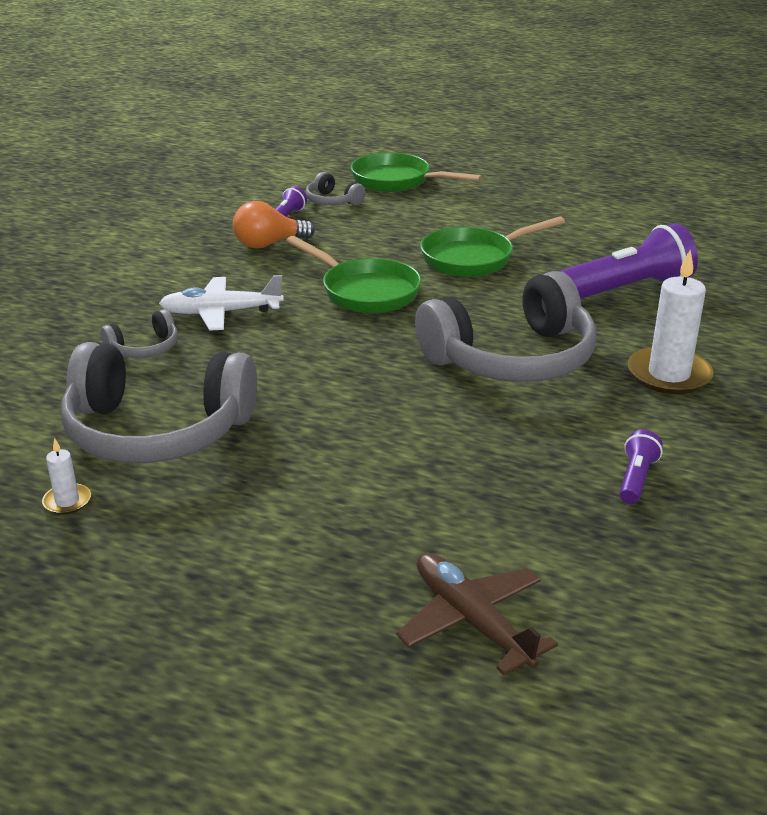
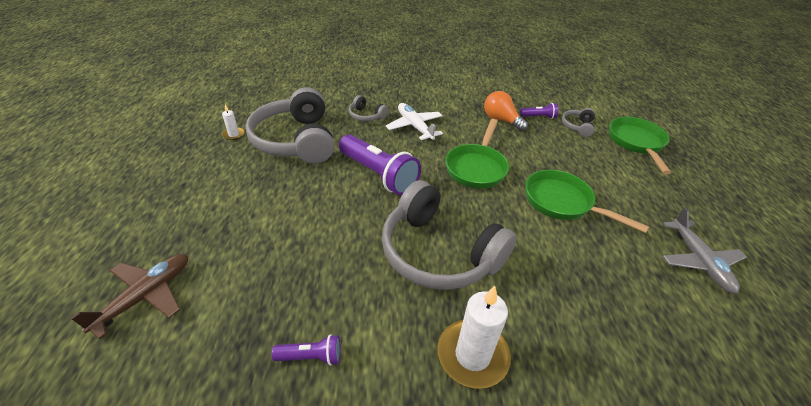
camera: 65 degrees right, 10 degrees up
(600, 222) = (698, 261): none -> grey plane
(627, 289) = (594, 301): purple flashlight -> purple flashlight (378, 175)

